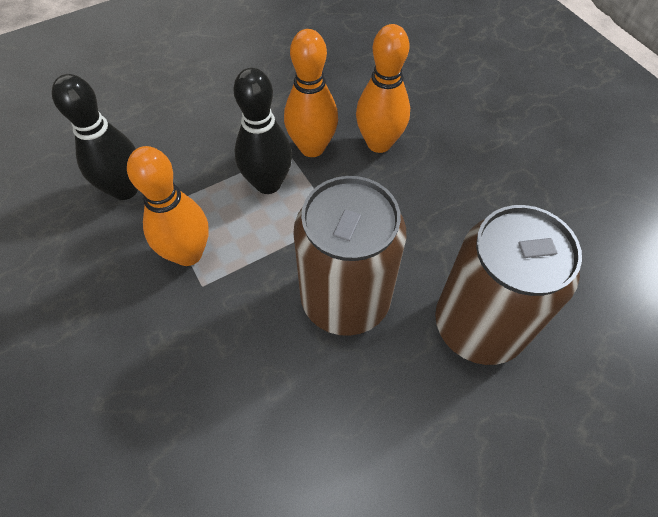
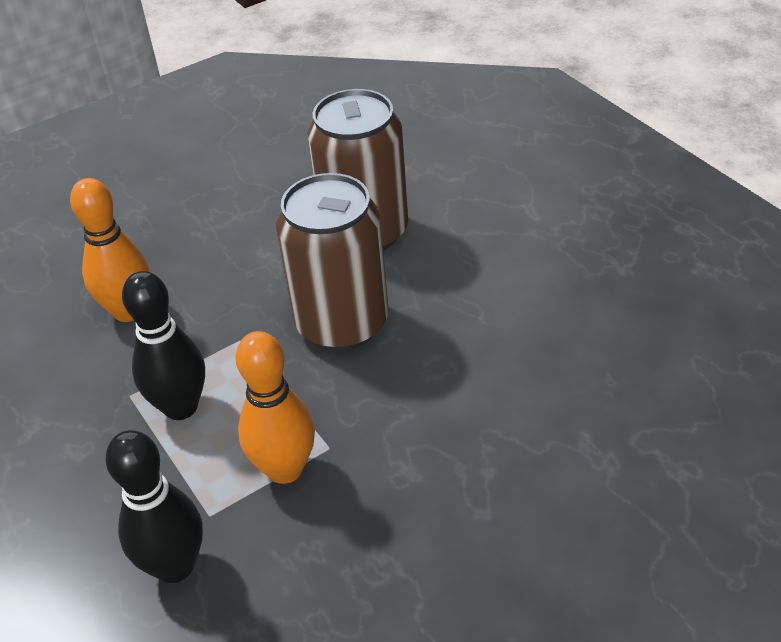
camera: 90 degrees left, 15 degrees down
(312, 147) = (126, 371): orange bowling pin -> none

